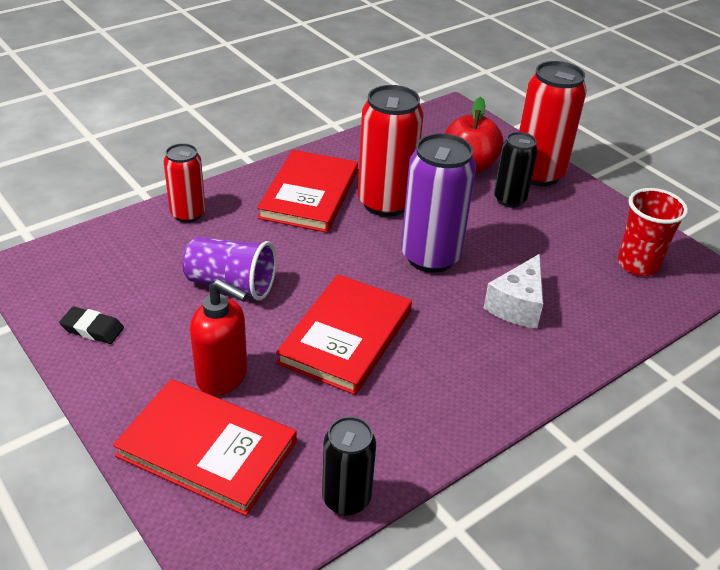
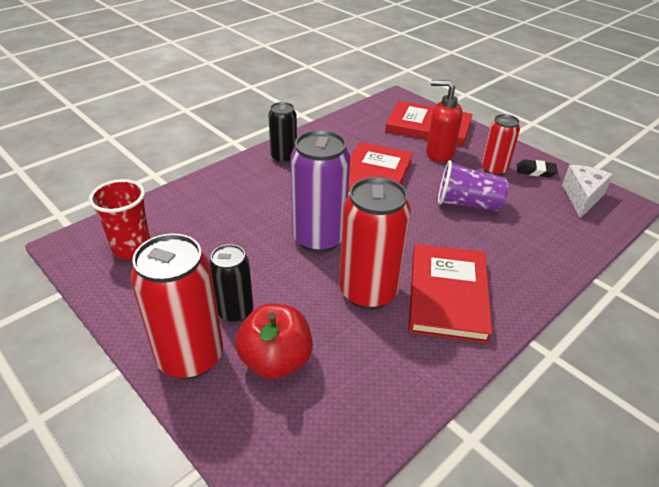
camera: 175 degrees right, 0 degrees up
(188, 214) = (545, 260): red can -> red can (494, 170)
(346, 499) = (353, 115): black can -> black can (284, 157)
(517, 305) = (251, 206): white cheese -> white cheese (582, 197)

